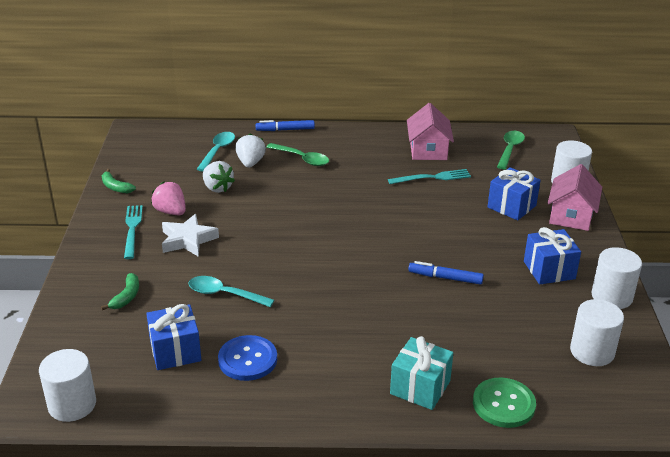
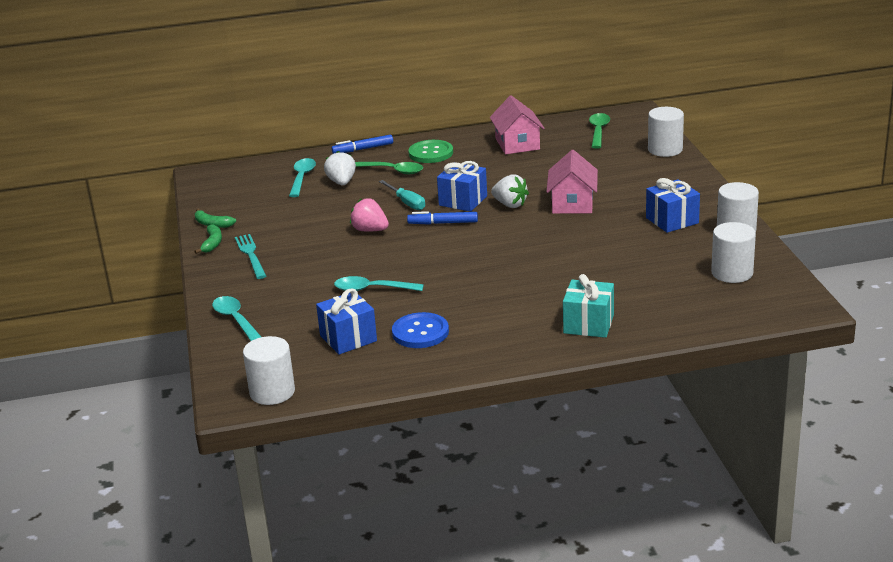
camera: 10 degrees left, 5 degrees down
(82, 304) = (235, 320): none -> turquoise spoon
(126, 297) = (276, 307): green banana -> green banana (212, 243)
(171, 212) = (282, 235): pink strawberry -> pink strawberry (370, 230)
(188, 240) = (312, 254): white star -> none
(217, 188) = (319, 208): white strawberry -> white strawberry (510, 204)
(299, 197) = (406, 203): none -> turquoise screwdriver
(432, 178) = (531, 166): turquoise fork -> none
(445, 278) = (577, 242): blue marker -> blue marker (443, 223)
(503, 404) = (667, 322): green button -> green button (430, 153)
(511, 206) = (618, 177): blue gift -> blue gift (463, 201)
(571, 215) = (677, 175): pink house -> pink house (572, 203)

